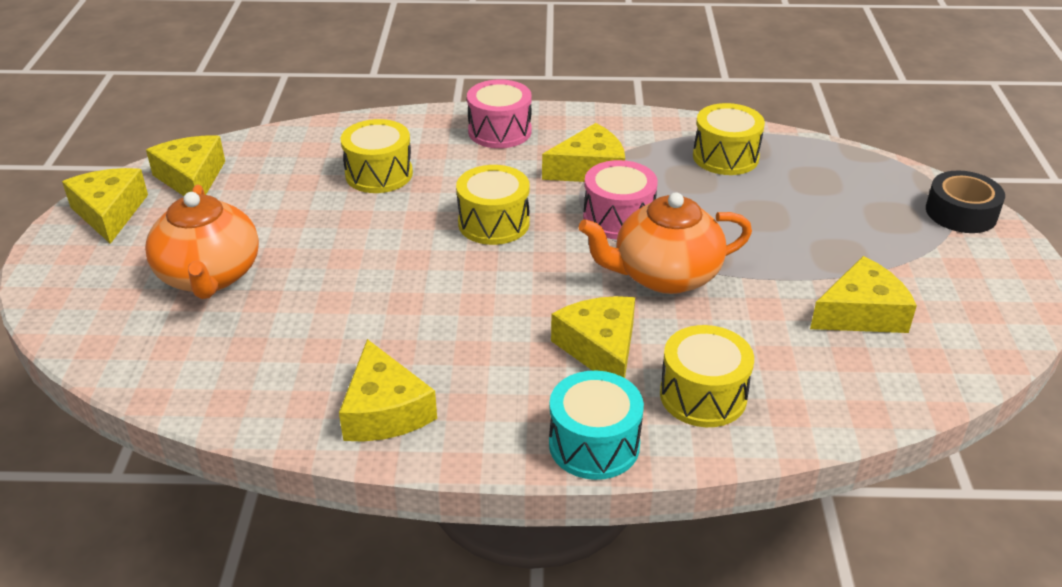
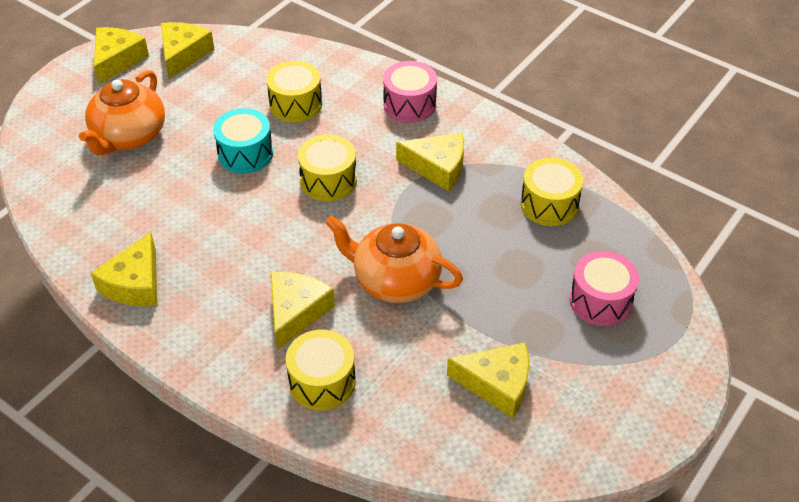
camera: 35 degrees right, 10 degrees up
(594, 444) = (223, 375): turquoise drum -> turquoise drum (245, 153)
(618, 218) = (414, 218): pink drum -> pink drum (600, 300)
(961, 213) = (679, 346): black tape -> none

